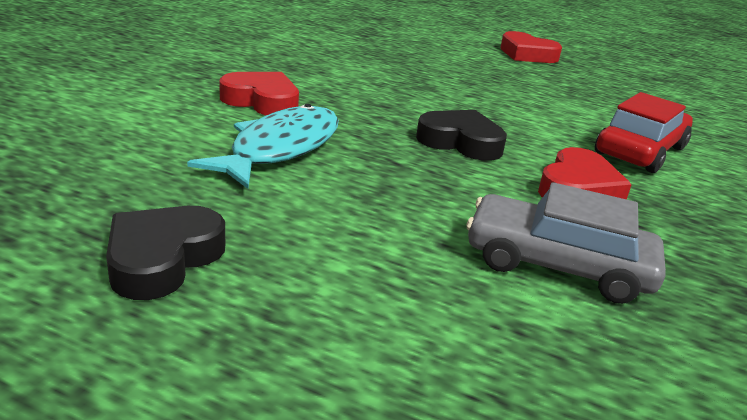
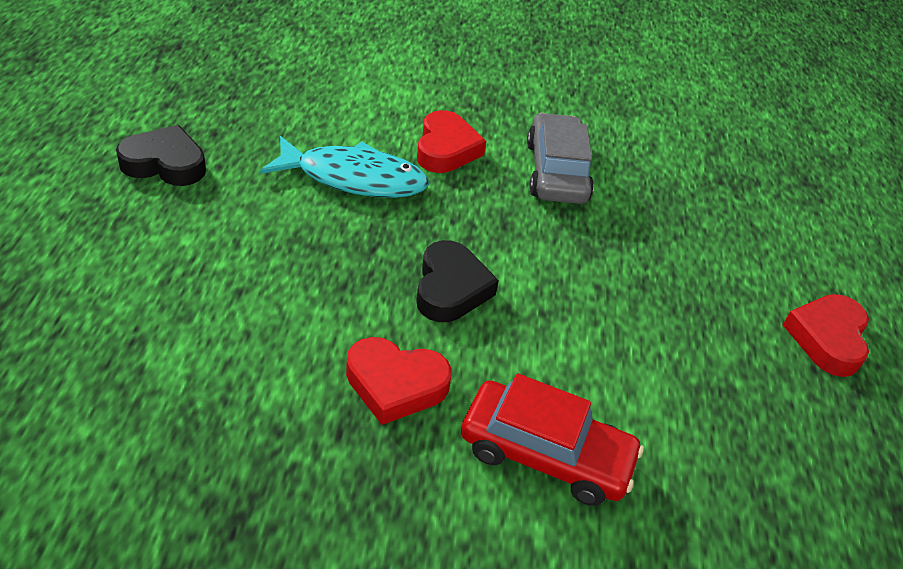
camera: 70 degrees right, 15 degrees up
(557, 265) = (233, 365): grey car -> grey car (556, 172)

